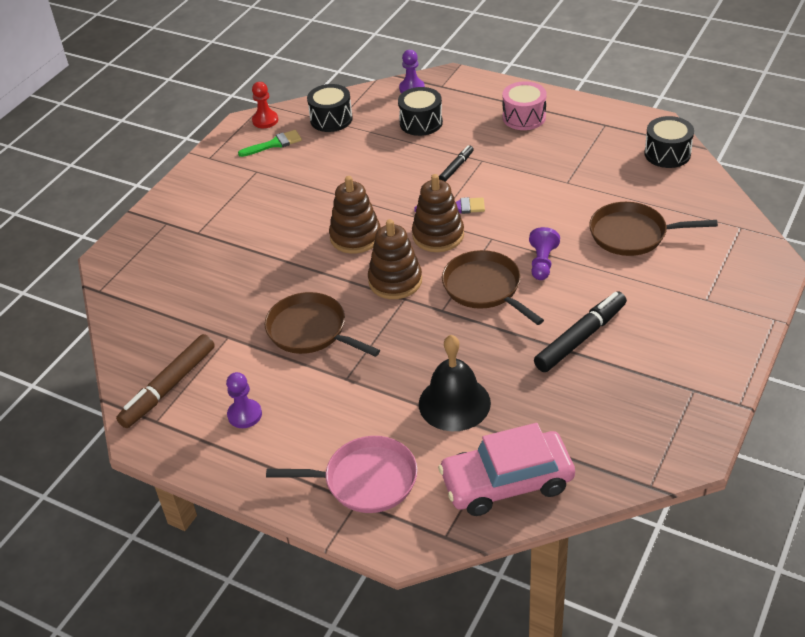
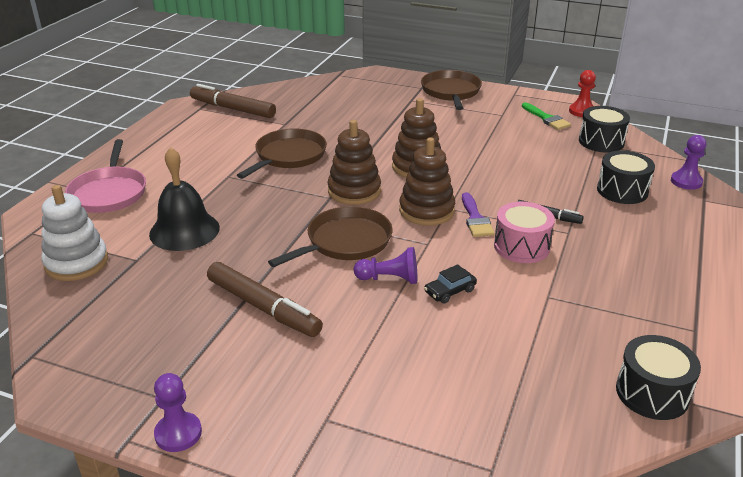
camera: 80 degrees right, 10 degrees down
(244, 415) = (196, 138): purple pawn -> purple pawn (178, 433)
(507, 482) = (76, 263): pink car -> white stacking toy
(524, 117) = (673, 260): pink drum -> pink drum (521, 246)
(560, 230) = (450, 291): none -> black car
(581, 338) = (263, 307): black marker -> brown marker
(632, 234) = (453, 352): brown pan -> brown pan (451, 92)

